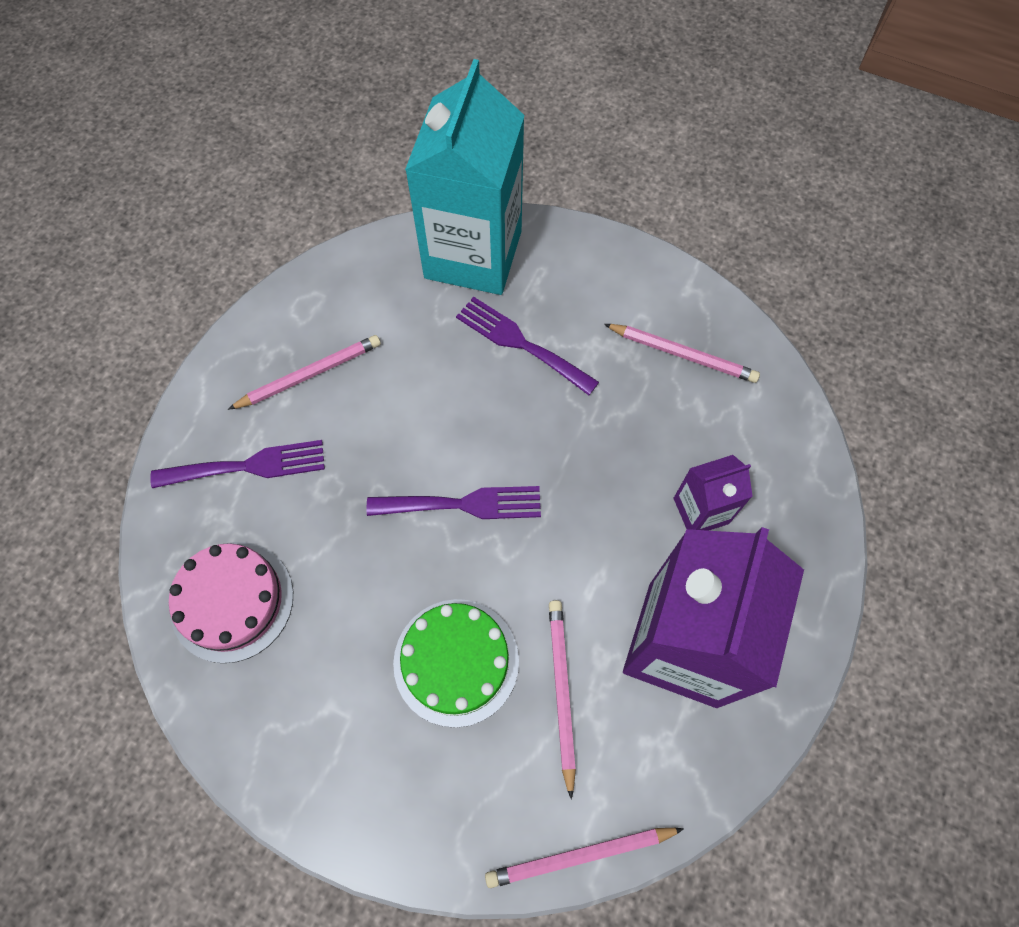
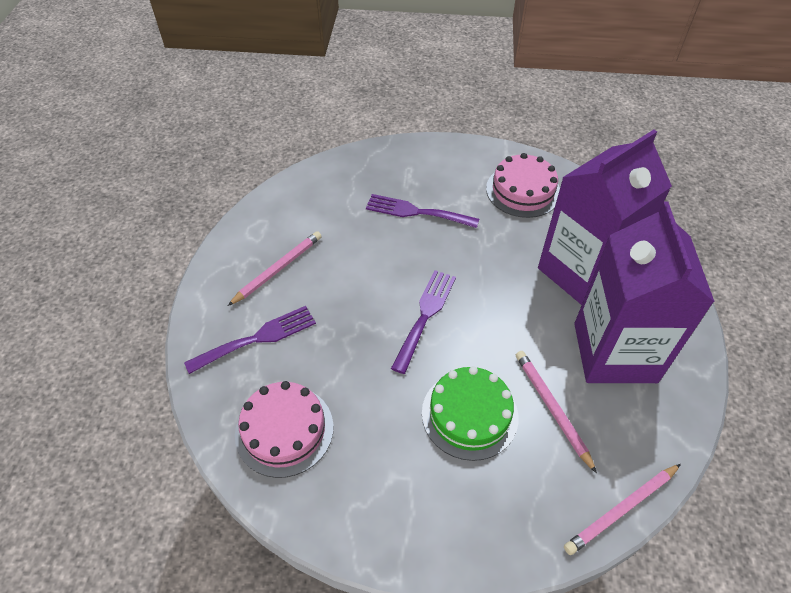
camera: 20 degrees left, 15 degrees down
(463, 504) = (425, 315): purple fork -> purple fork turned 45 degrees counterclockwise
(473, 254) = (359, 171): turquoise carton -> none
(682, 354) = (523, 190): pink pencil -> pink cake
(701, 510) = (582, 272): purple carton -> purple carton, size x2.13

